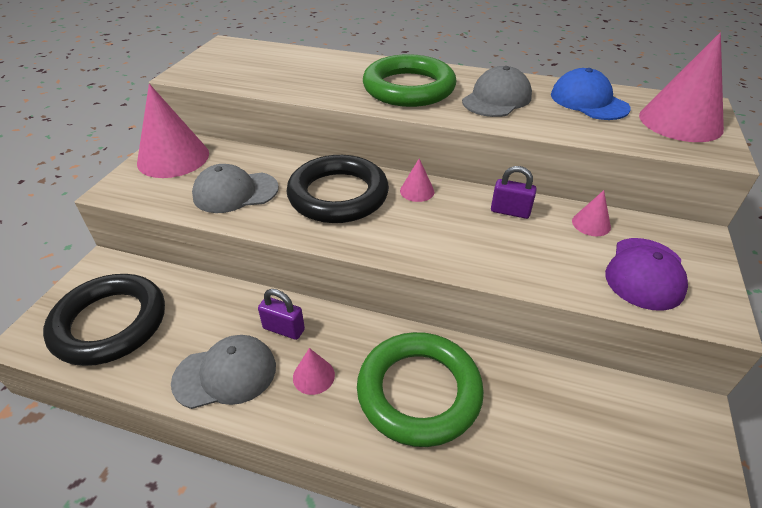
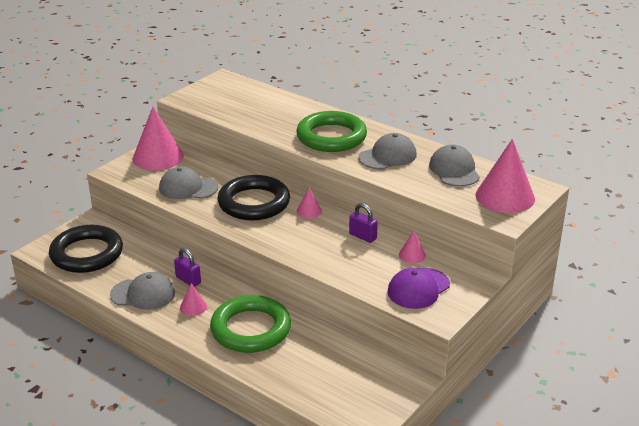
camera: 20 degrees right, 10 degrees down
(588, 101) = (454, 170): blue cap -> grey cap

